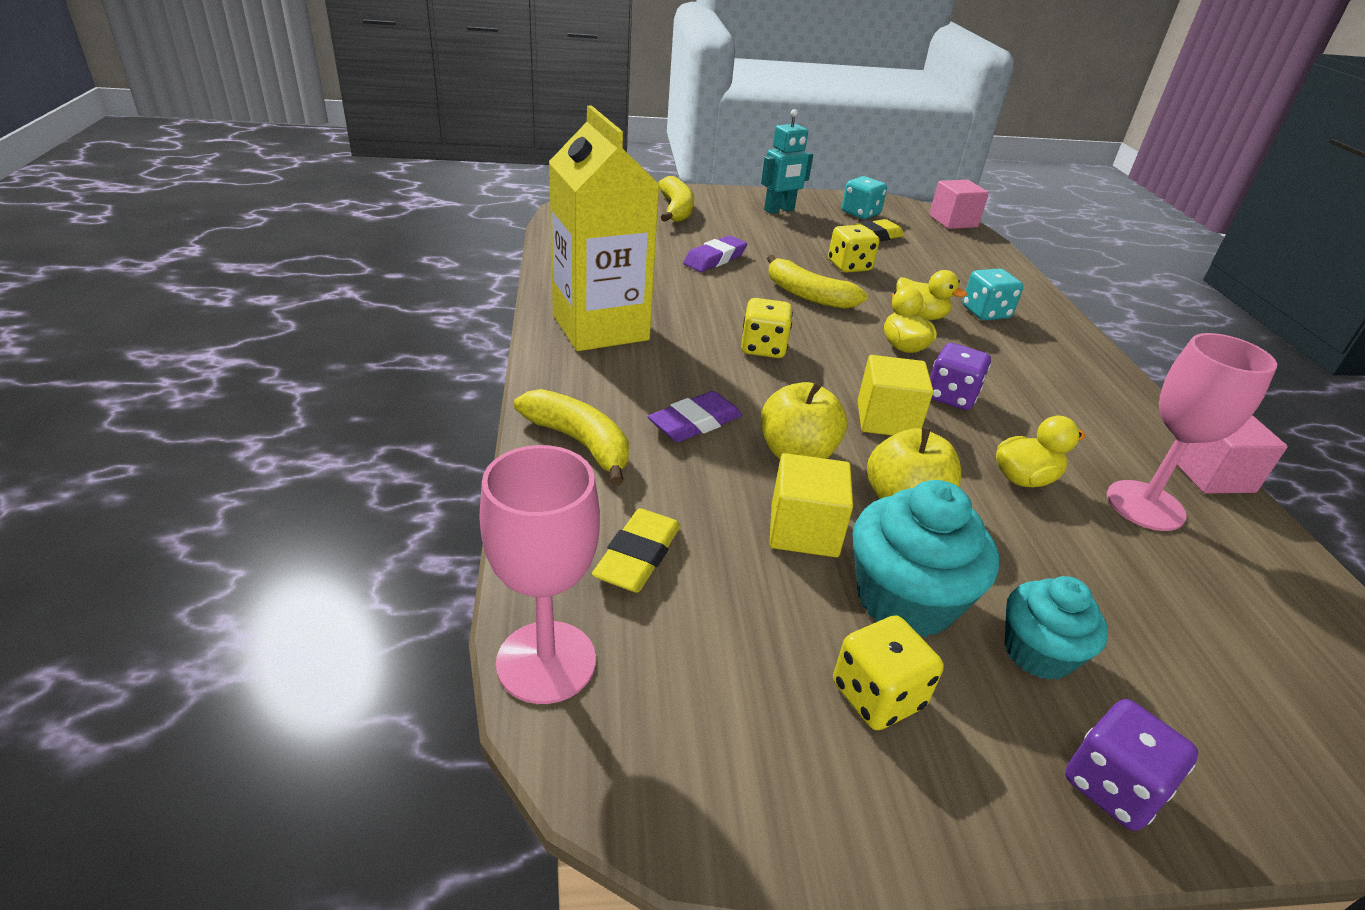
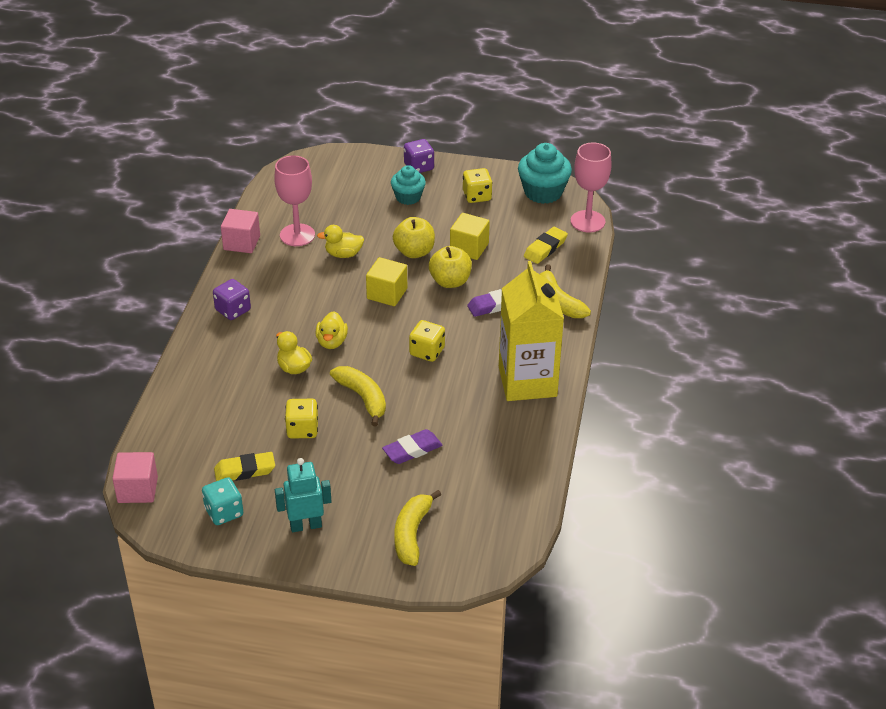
camera: 160 degrees left, 5 degrees up
(905, 600) = (444, 219): turquoise cupcake -> turquoise cupcake (543, 192)
(951, 396) = (335, 302): purple dice -> purple dice (233, 310)
(985, 313) = (240, 365): turquoise dice -> none

